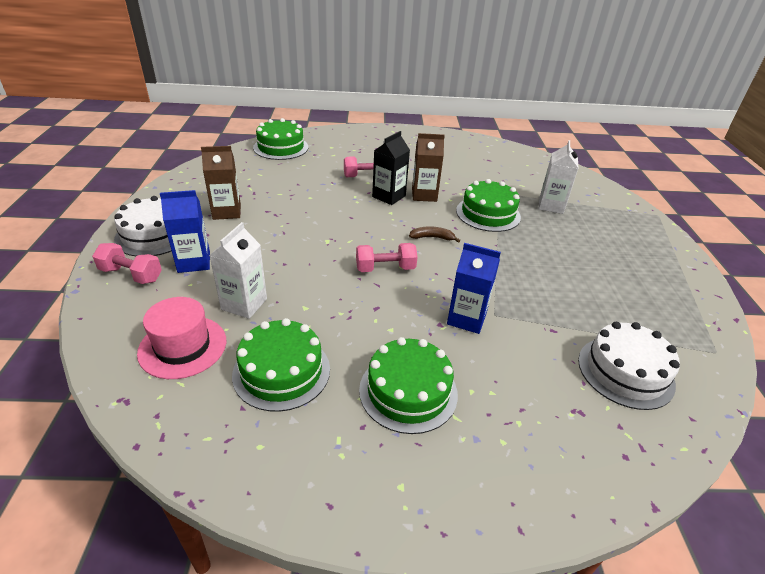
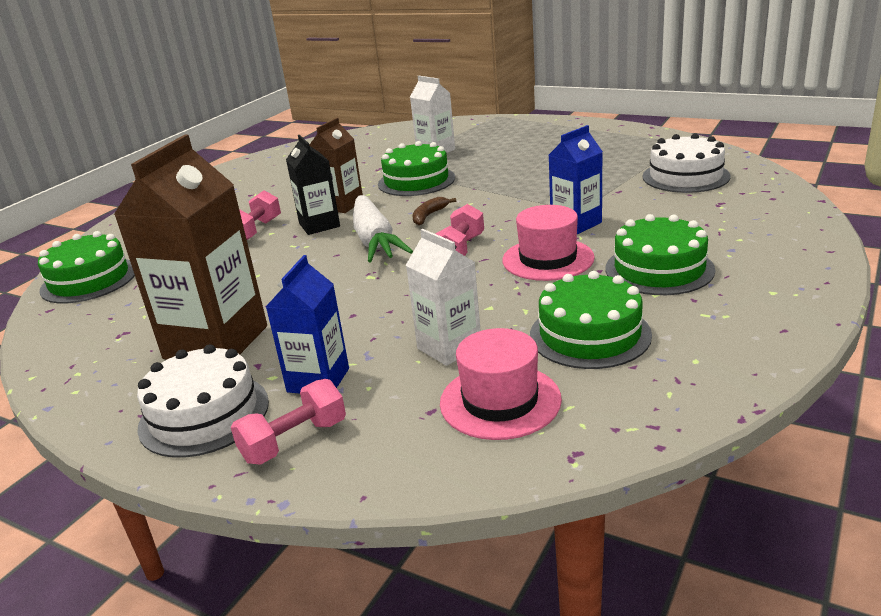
camera: 55 degrees left, 10 degrees down
(227, 212) = (216, 342): brown carton -> brown carton, size x1.74
(378, 226) = (375, 241): none -> white carrot
(393, 318) = (548, 259): none -> pink hat

